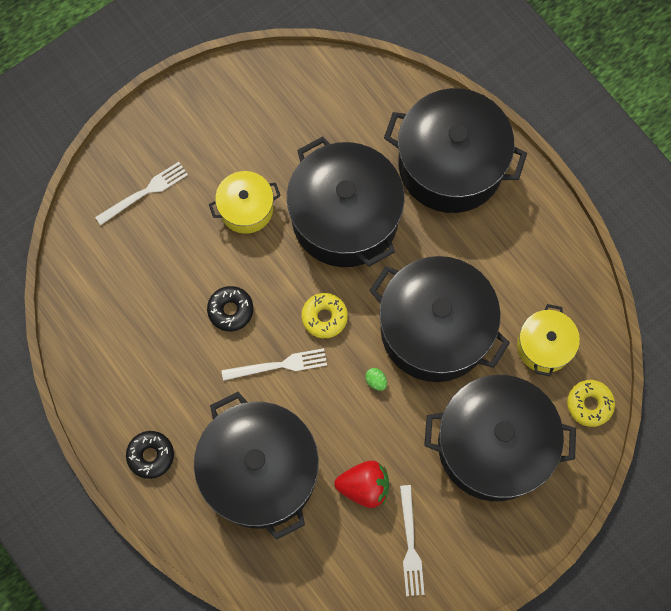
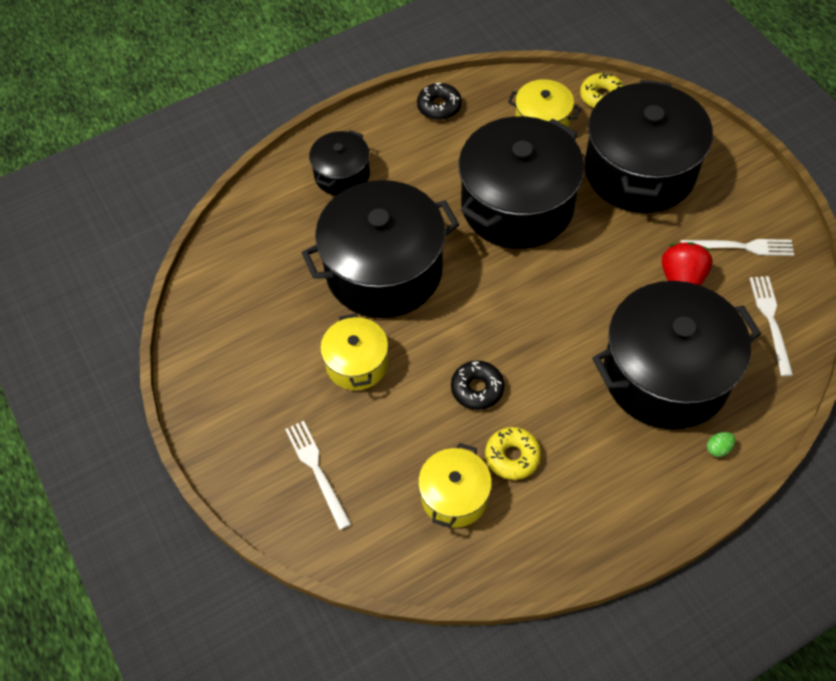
camera: 80 degrees left, 15 degrees down
(130, 302) = (454, 496): none -> yellow pot
(151, 455) = (646, 486): black donut -> black donut (439, 106)
(278, 365) = (545, 347): white fork -> white fork (771, 321)
(324, 317) = (494, 299): yellow donut -> yellow donut (512, 456)
(376, 381) = (569, 260): green egg -> green egg (718, 448)
(450, 164) = (342, 175): black pot -> black pot, size x0.51

